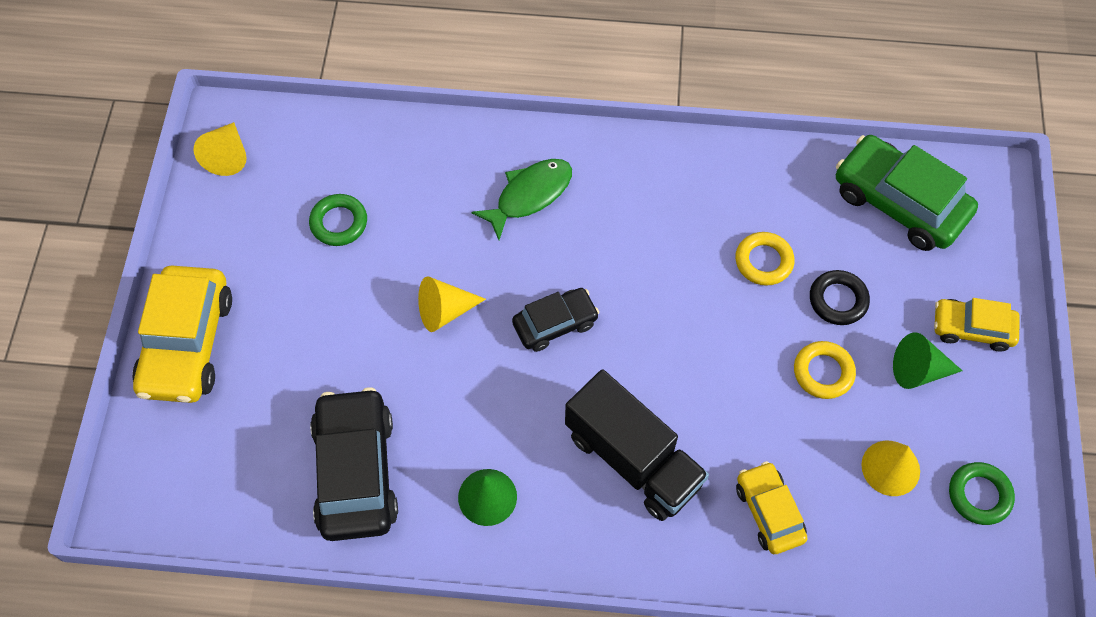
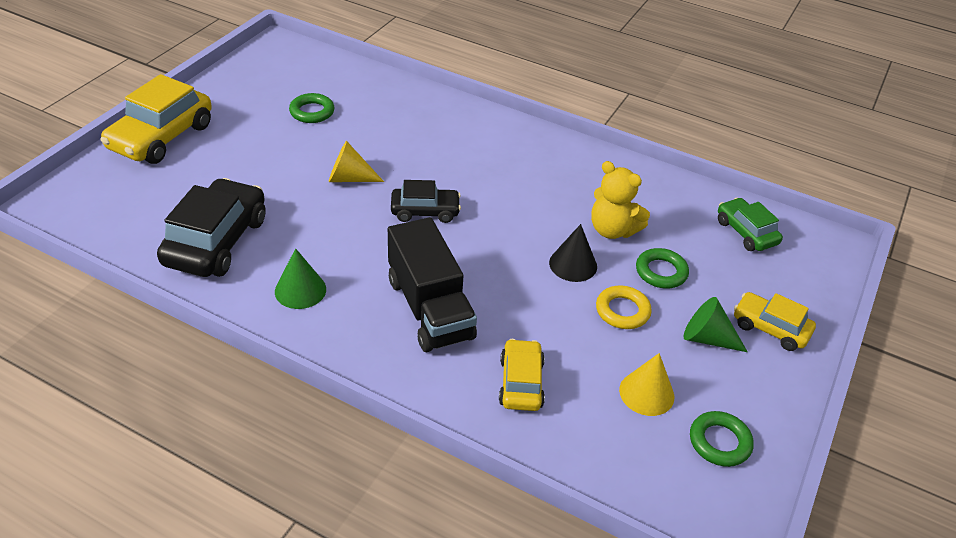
camera: 20 degrees right, 20 degrees down
(227, 156) = (266, 60): yellow cone -> none
(529, 195) = (456, 139): green fish -> none
(746, 330) = (573, 264): none -> black cone
(763, 261) = (612, 230): yellow ring -> yellow teddy bear
(838, 300) = (661, 272): black ring -> green ring
(899, 202) = (746, 232): green car -> green car, size x0.58

